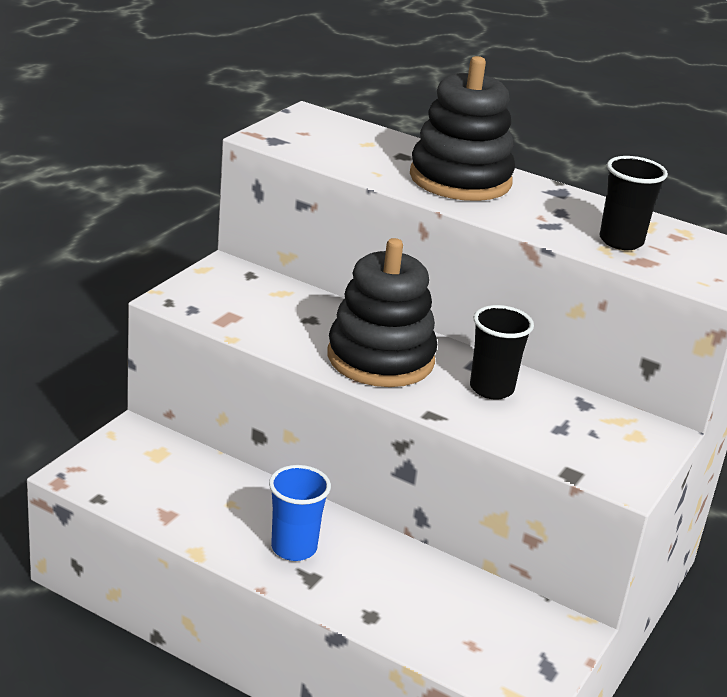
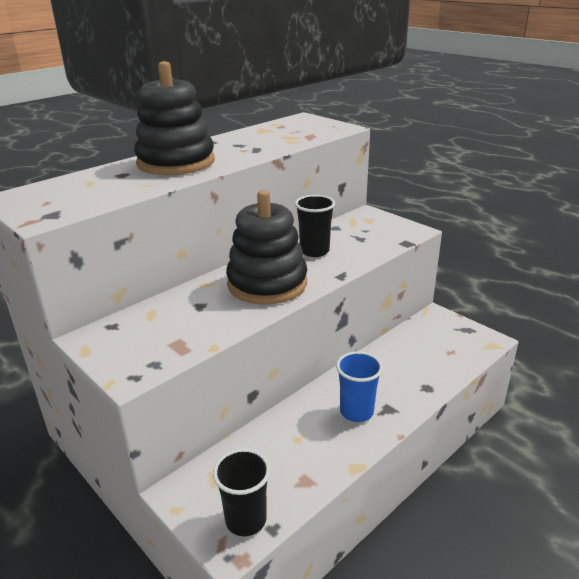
camera: 70 degrees left, 0 degrees up
(621, 241) = (285, 137): black cup -> black cup (246, 520)

